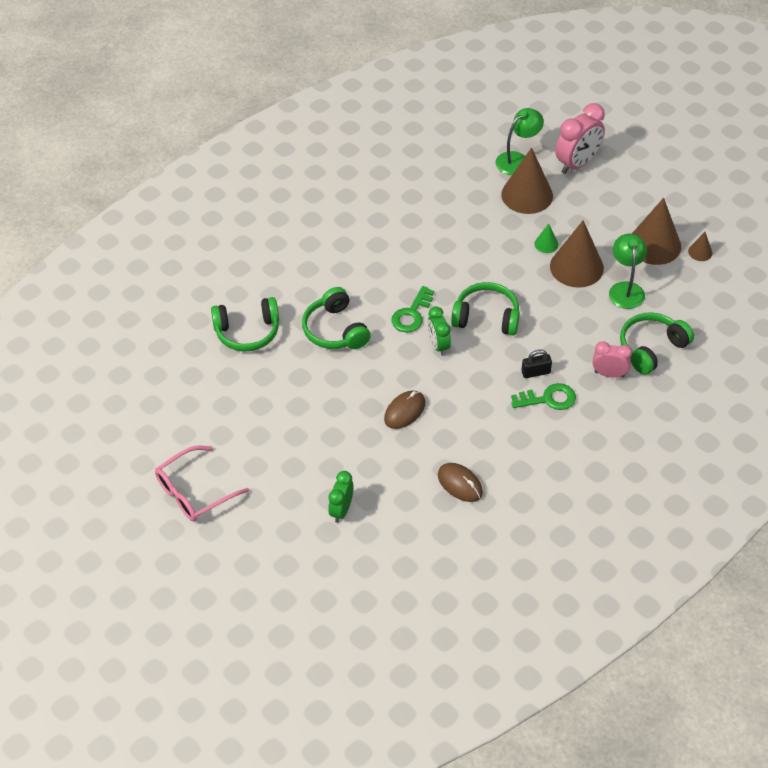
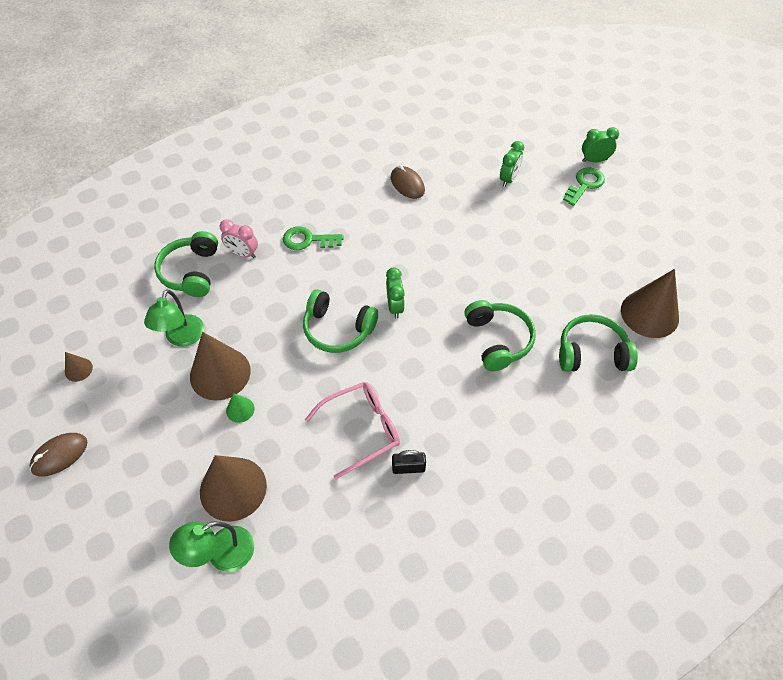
camera: 170 degrees left, 5 degrees up
(195, 491) = (633, 209): pink glasses -> pink glasses (361, 430)
(237, 555) = (594, 160): none -> green clock
(404, 411) = (441, 248): brown mouse -> brown mouse (59, 455)
(411, 314) = (414, 345): green key -> green key (584, 184)
(535, 372) = (310, 265): black padlock -> black padlock (408, 467)
(577, 163) = (146, 531): pink clock -> none
(651, 348) = (191, 272): green headphones -> green headphones turned 120 degrees clockwise
(654, 245) = (121, 387): brown cone -> brown cone (649, 314)

